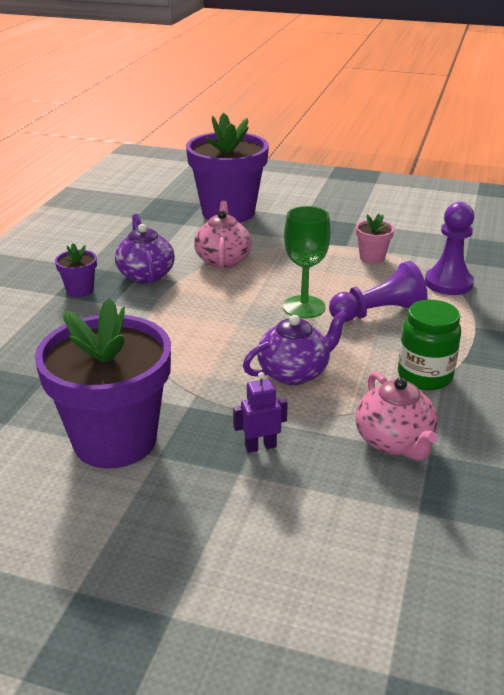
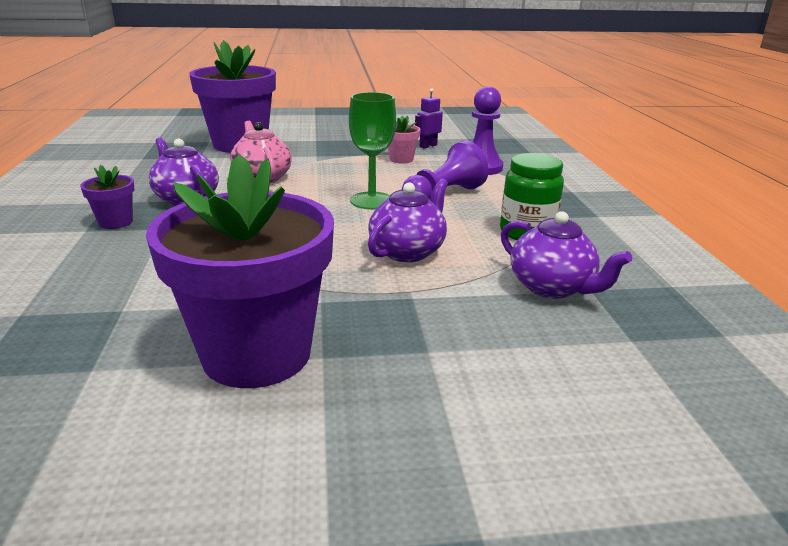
camera: 25 degrees left, 5 degrees down
(260, 446) = (429, 320): purple robot -> purple robot (428, 146)
(394, 442) = (552, 287): pink teapot -> purple teapot

